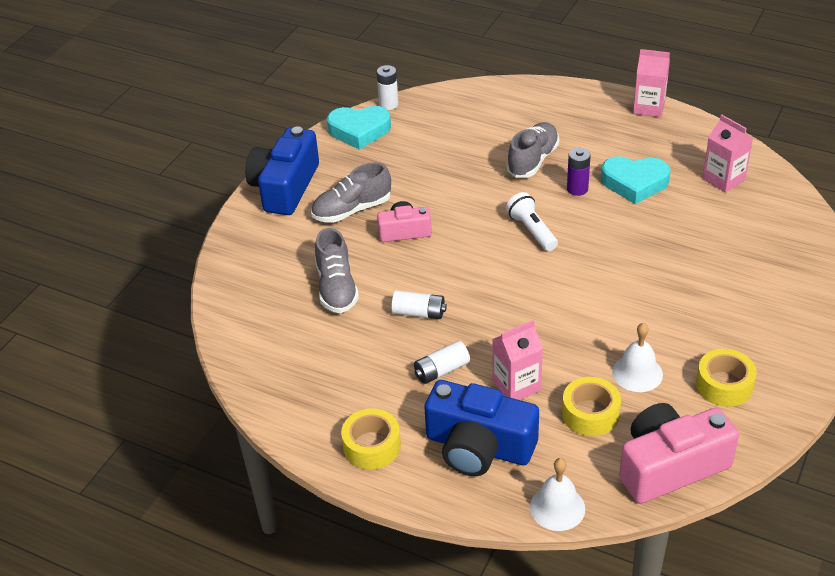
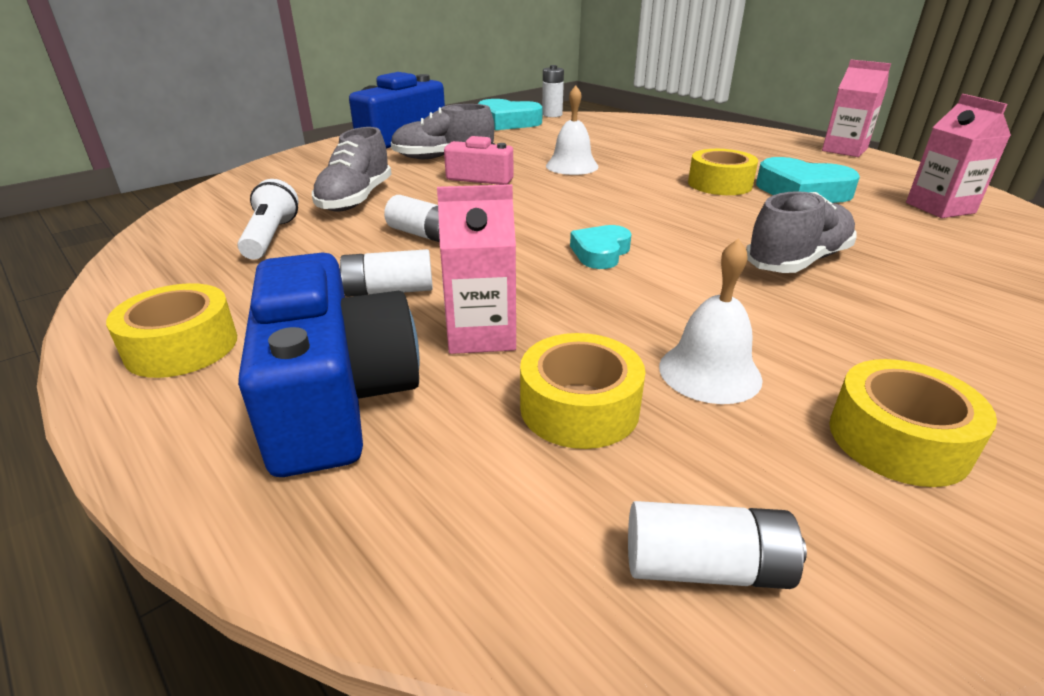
camera: 20 degrees right, 10 degrees down
(479, 447) = (335, 397): blue camera -> blue camera turned 150 degrees counterclockwise
(532, 230) = (636, 202): white flashlight -> white flashlight (271, 237)
(533, 160) = (677, 160): grey shoe -> grey shoe (797, 261)
(539, 296) = (600, 253): none -> turquoise heart
(557, 507) = (370, 564): white bell -> white bell (572, 166)
(577, 189) = (719, 184): purple battery -> yellow tape
(670, 466) = (706, 567): pink camera -> white battery

